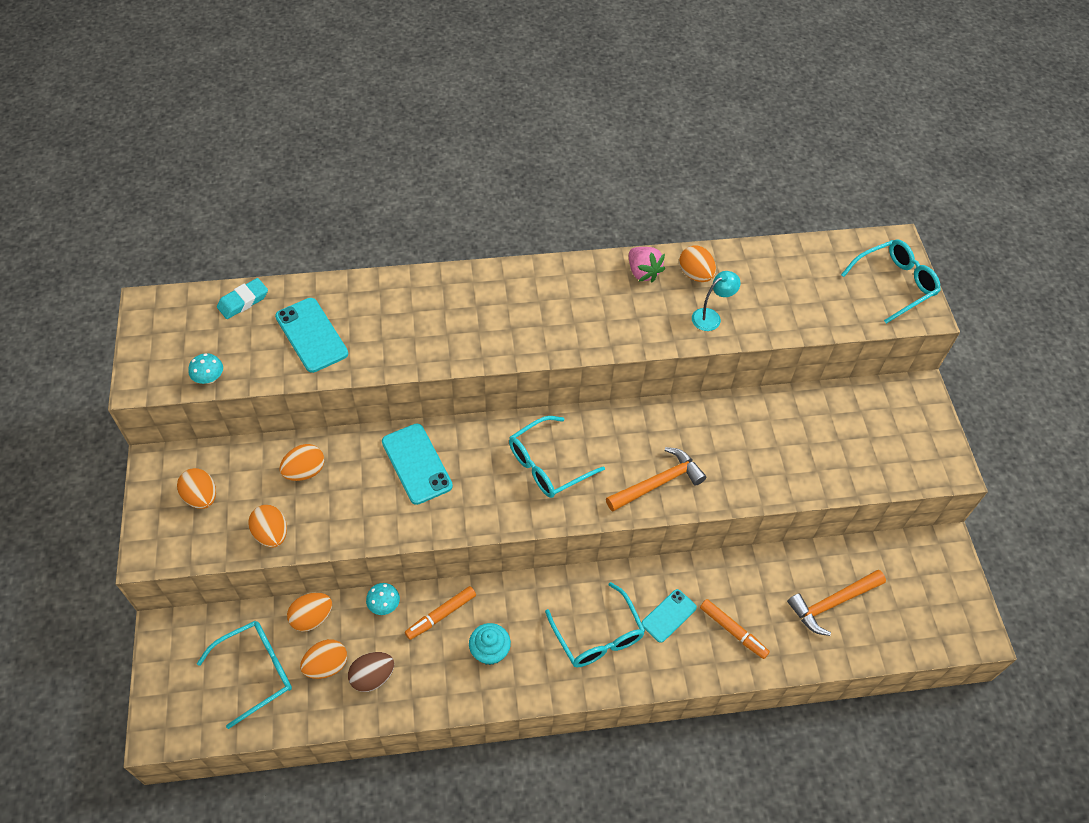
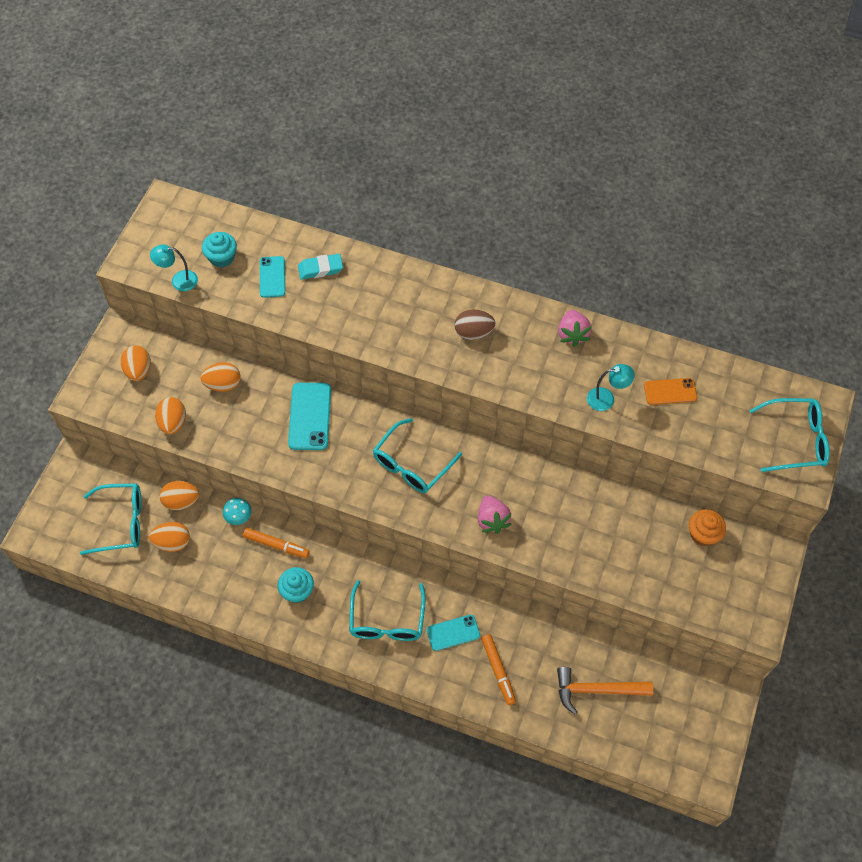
camera: 30 degrees right, 5 degrees up
(209, 378) = (178, 281): turquoise mushroom -> turquoise lamp
(243, 301) = (236, 227): turquoise eraser -> turquoise eraser (320, 269)
(244, 337) = (222, 257): none -> turquoise cupcake
(311, 335) = (272, 277): turquoise phone -> turquoise phone, size x0.64
(372, 677) = (200, 567): brown egg -> brown egg (473, 333)
(441, 615) = (276, 545): orange marker -> orange marker turned 150 degrees counterclockwise
(548, 464) = (412, 464): turquoise glasses -> turquoise glasses turned 45 degrees counterclockwise
(658, 483) = (492, 520): orange hammer -> pink strawberry
(695, 275) = (617, 355): orange egg -> none
(762, 287) = (670, 392): none -> orange phone
(852, 409) = (703, 534): none -> orange cupcake

